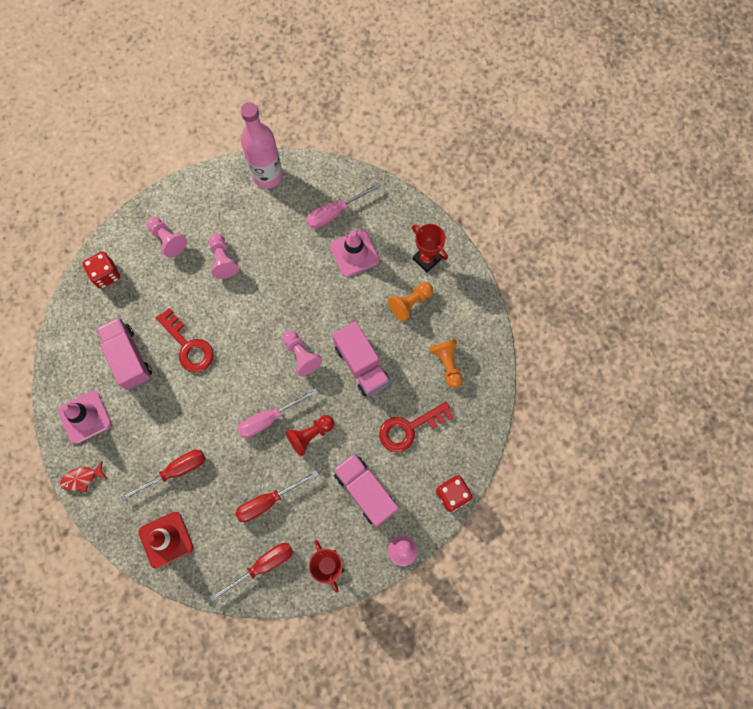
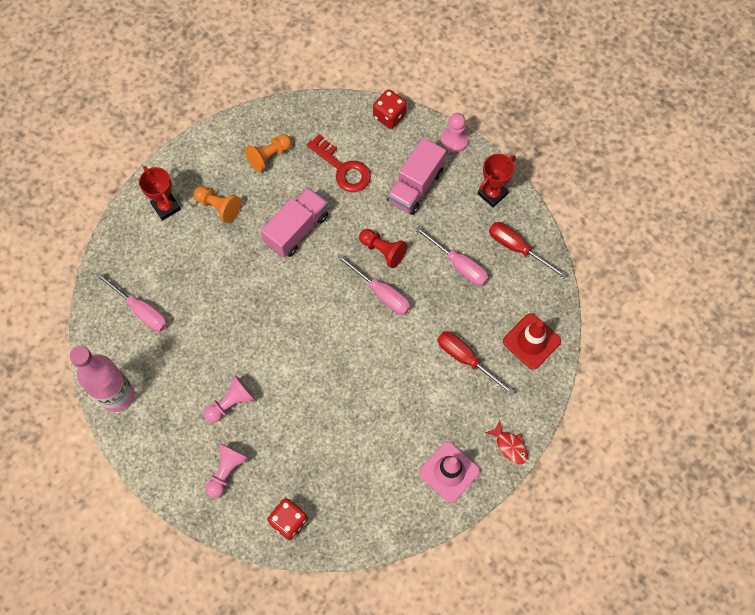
camera: 110 degrees left, 5 degrees down
(128, 358) = (371, 455): pink truck -> none
(188, 346) = (337, 399): red key -> none
(268, 501) = (458, 265): red screwdriver -> pink screwdriver
(301, 355) = (307, 287): pink pawn -> none
(354, 253) = (181, 276): pink traffic cone -> none
(426, 259) = (166, 207): red trophy -> red trophy turned 60 degrees counterclockwise

